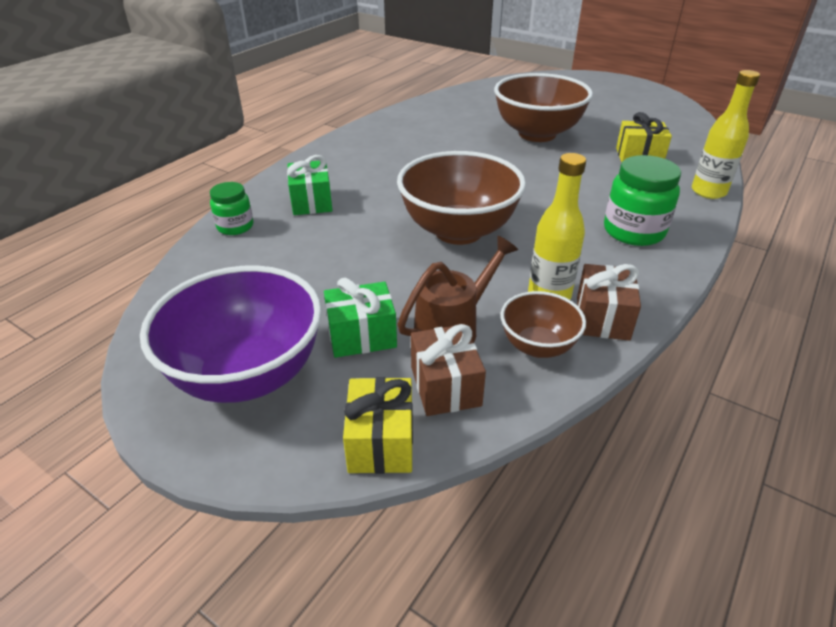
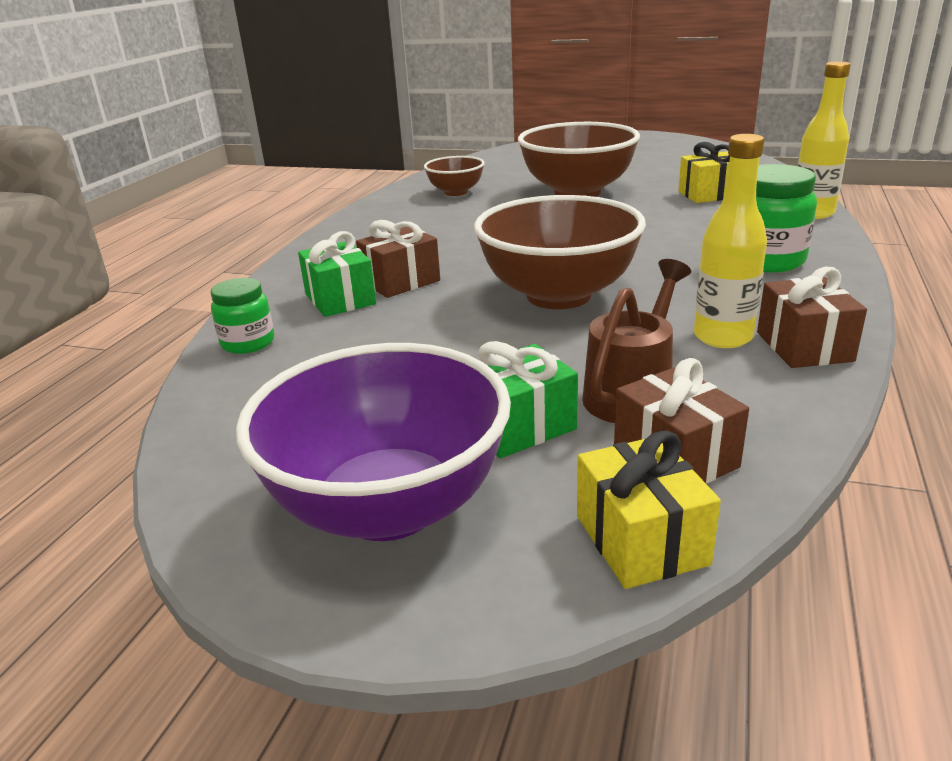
camera: 15 degrees left, 10 degrees down
(359, 195) = (400, 282): none -> brown gift
(538, 346) = (754, 390): brown bowl -> brown bowl (456, 192)

